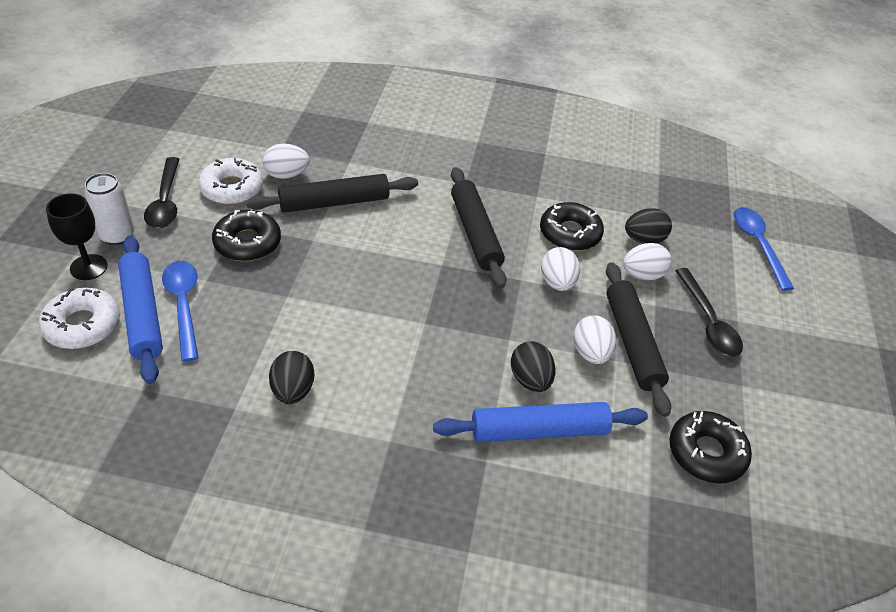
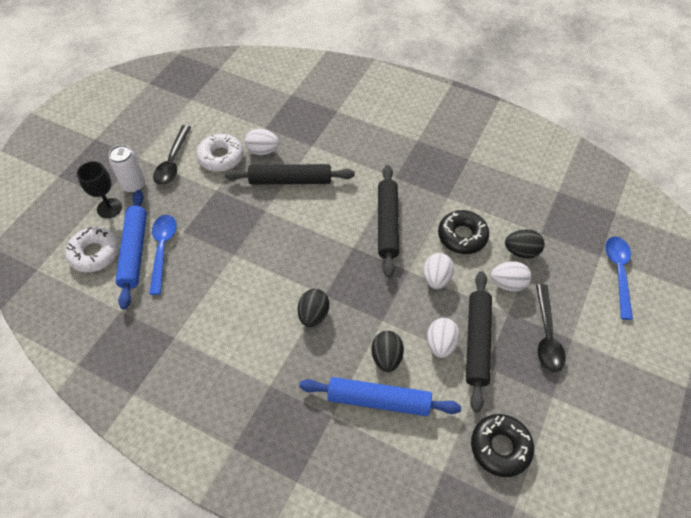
camera: 20 degrees right, 10 degrees up
(247, 243) = (219, 205): black donut -> none
(293, 391) = (216, 331): black egg -> black egg (313, 315)

